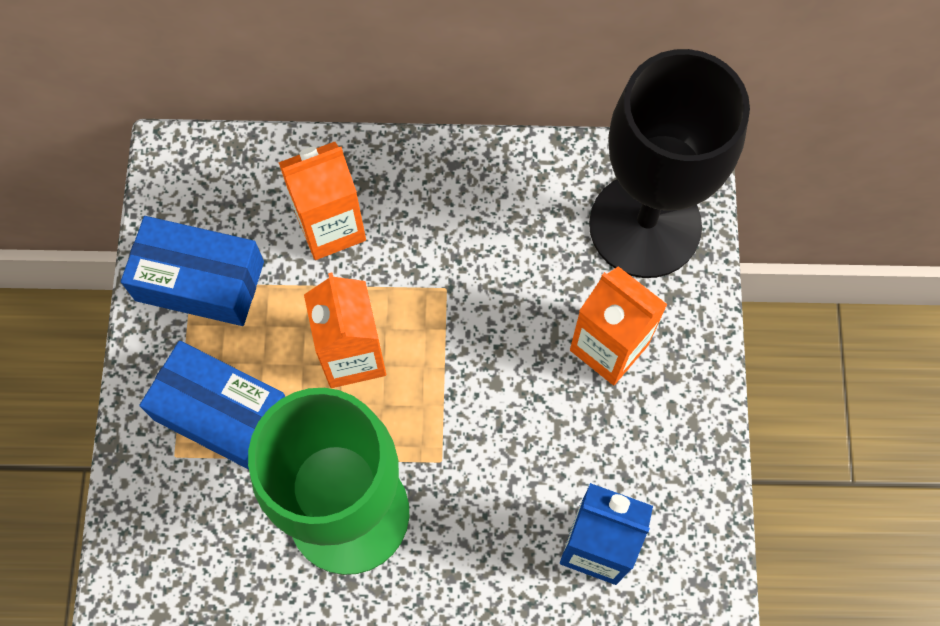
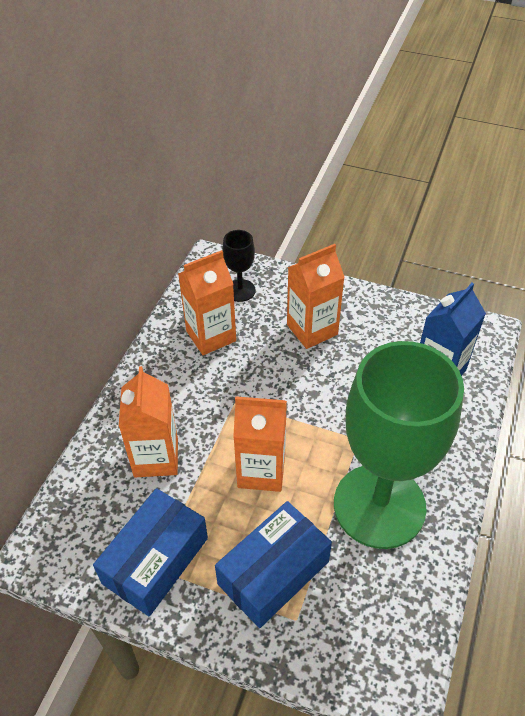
camera: 70 degrees left, 20 degrees down
(545, 218) = (211, 336): none -> orange carton
(645, 225) = (240, 290): black goblet -> black goblet, size x0.42

